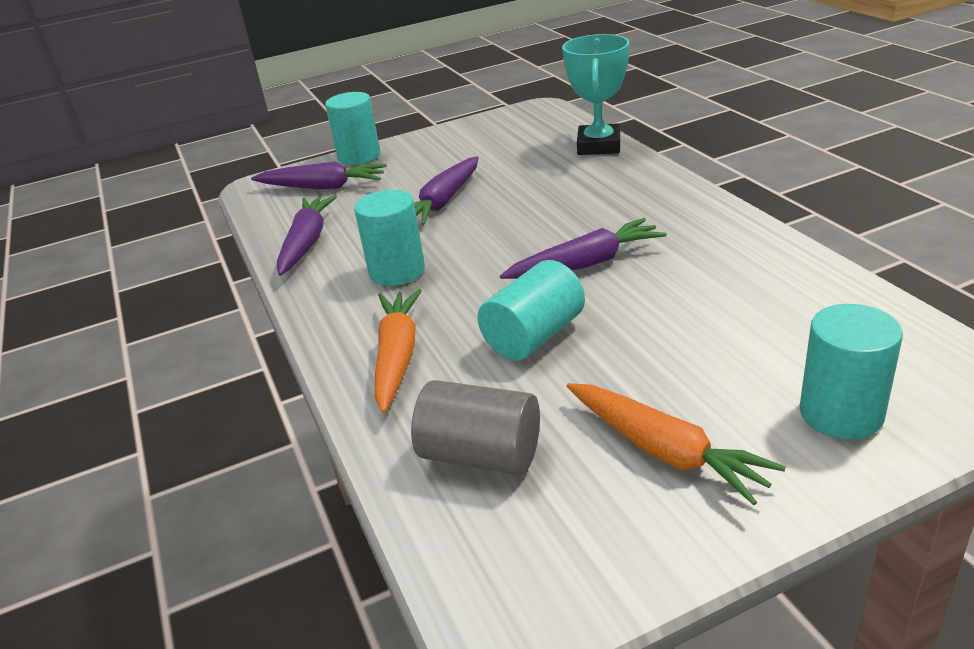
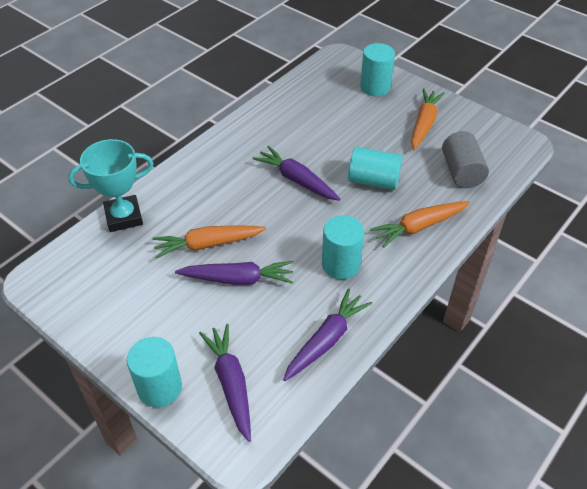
camera: 120 degrees left, 15 degrees up
(307, 243) = (326, 340): purple carrot -> purple carrot turned 150 degrees clockwise
(513, 189) = (208, 244): none -> orange carrot

